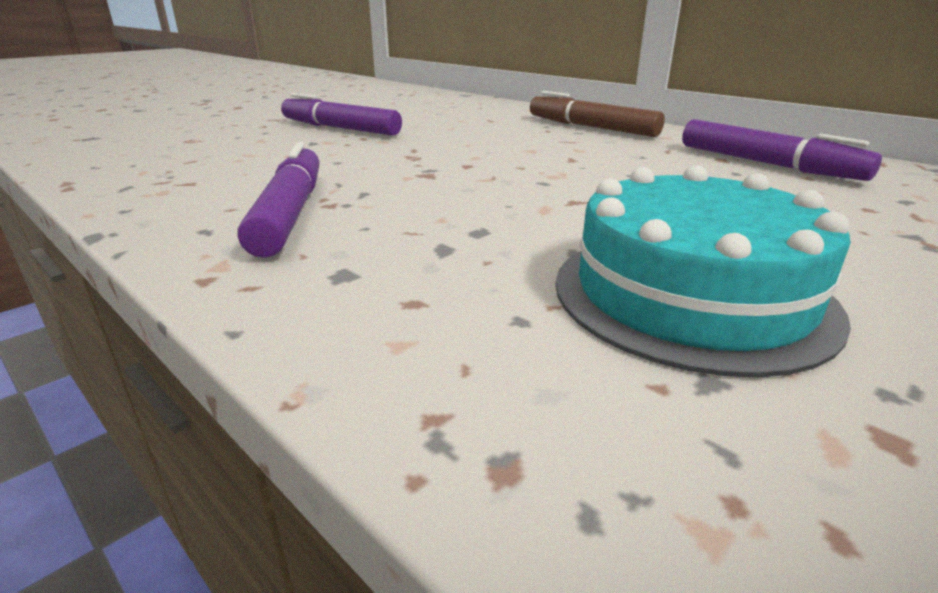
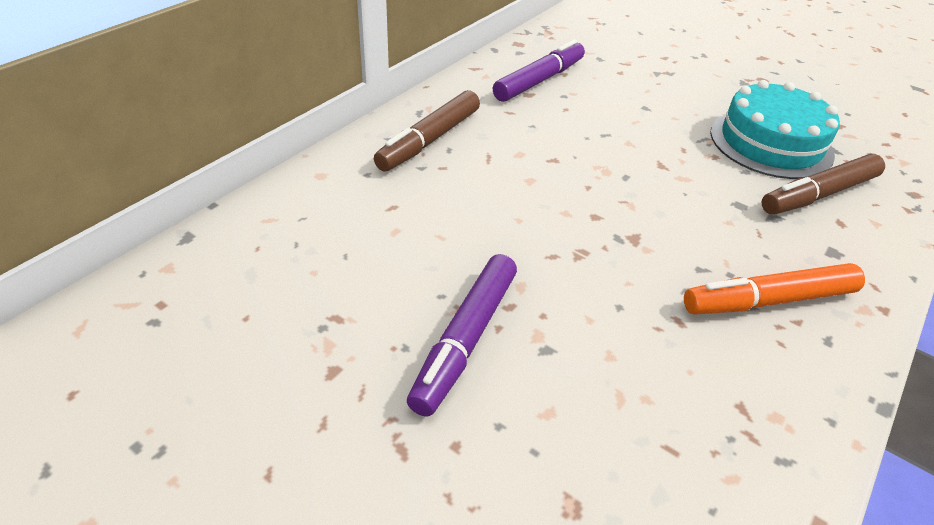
camera: 100 degrees left, 15 degrees up
(291, 213) = (768, 300): purple marker -> orange marker
(503, 301) = (818, 194): none -> brown marker

